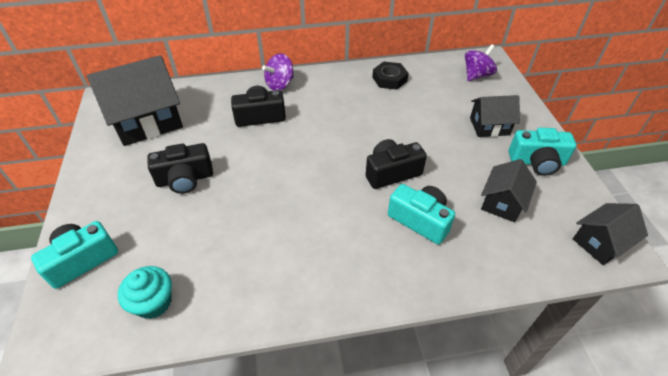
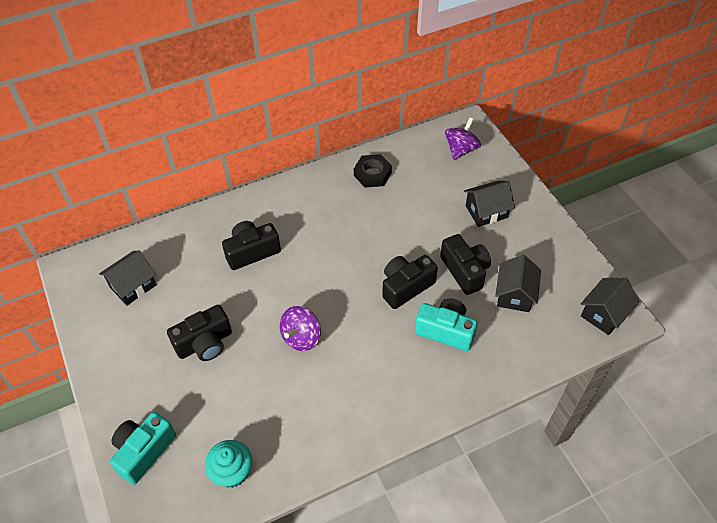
camera: 15 degrees left, 5 degrees up
(148, 121) = (133, 286): black house -> black house, size x0.56
(280, 84) = (257, 206): purple spinning top -> purple spinning top (301, 337)
(455, 171) = (465, 271): none -> black camera
(537, 162) = (538, 243): turquoise camera -> none

